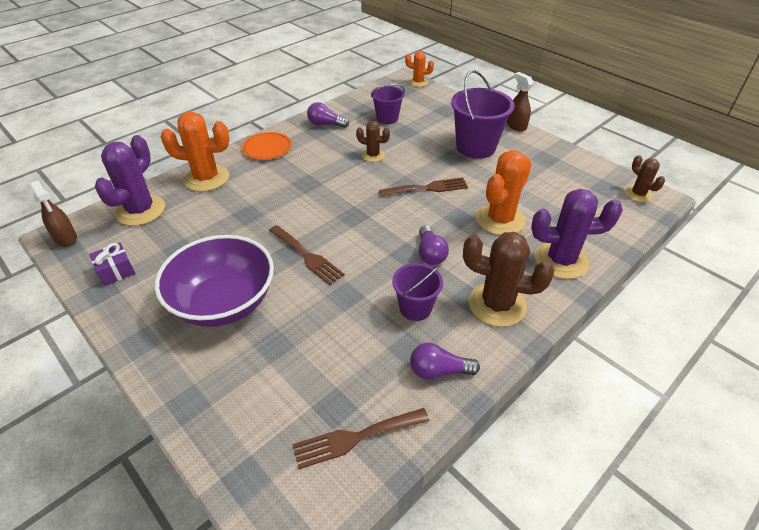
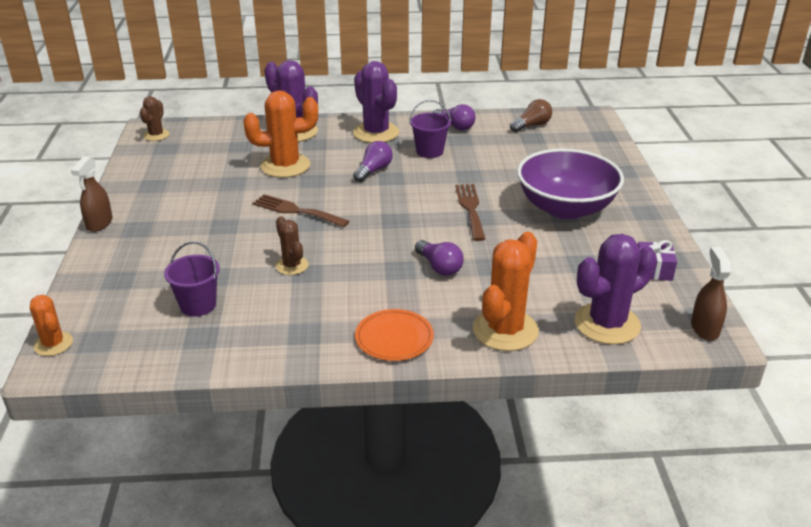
camera: 140 degrees left, 10 degrees down
(206, 178) = (505, 330): orange cactus -> orange cactus turned 75 degrees clockwise
(325, 124) = (280, 337): purple light bulb -> purple light bulb (439, 267)
(355, 438) = (532, 125): brown fork -> brown light bulb
(475, 147) = (183, 223): purple bucket -> none
(497, 304) = (376, 133): brown cactus -> purple cactus

